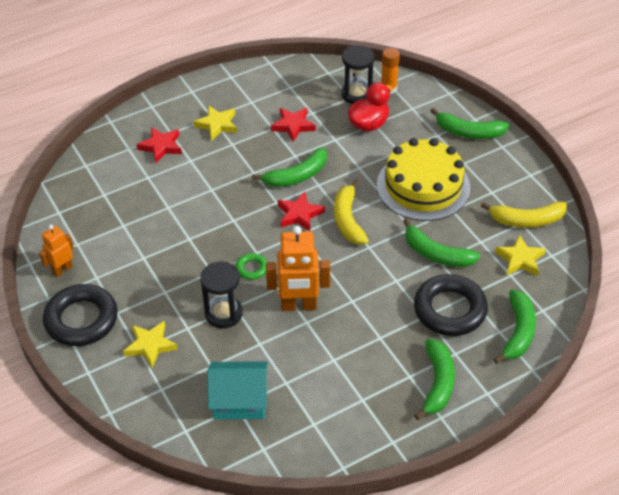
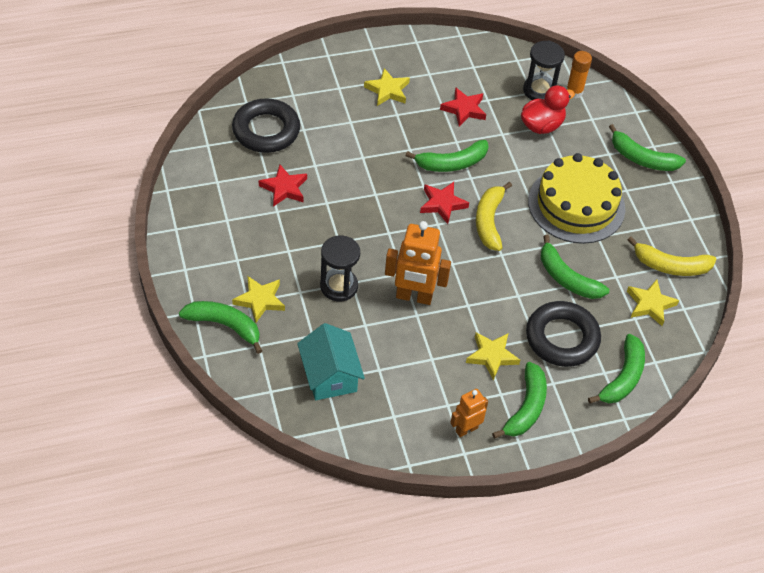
camera: 10 degrees right, 5 degrees up
(62, 269) = (196, 204): orange robot -> orange robot (466, 429)
(81, 320) = (202, 258): black ring -> black ring (266, 130)
(122, 378) = (225, 325): none -> green banana
(161, 147) = (325, 100): red star -> red star (284, 188)
(239, 400) = (330, 375): turquoise house -> turquoise house turned 60 degrees clockwise
(252, 268) = (379, 248): green ring -> none
(389, 343) = (492, 356): none -> yellow star

